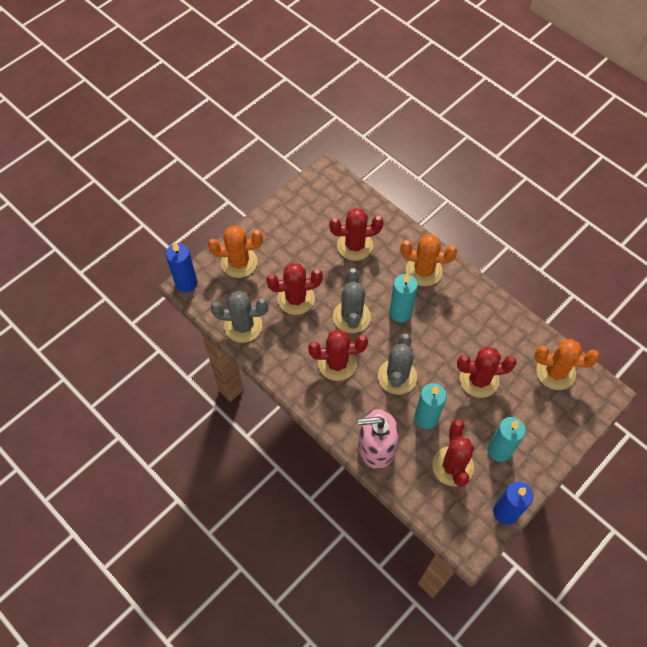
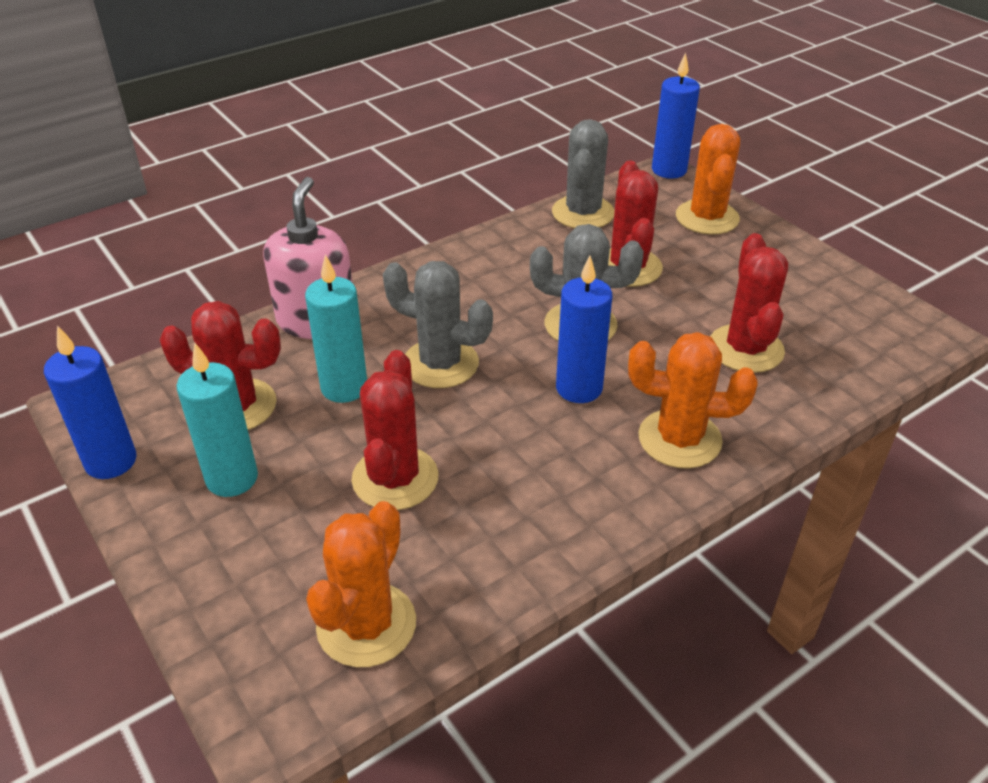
camera: 100 degrees right, 20 degrees down
(337, 363) = (489, 297): red cactus -> none
(400, 313) = (579, 388): turquoise candle -> blue candle
(423, 271) = (679, 439): orange cactus -> orange cactus turned 75 degrees clockwise

